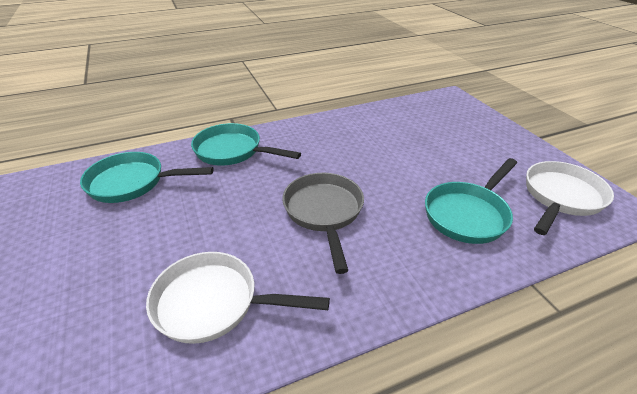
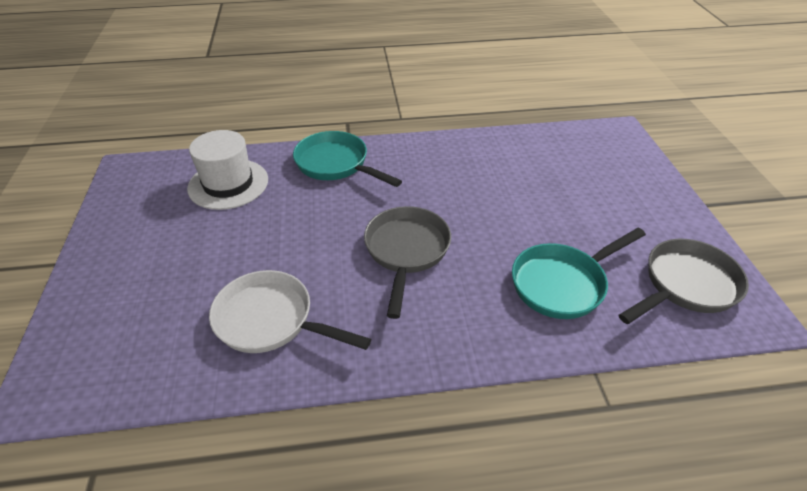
camera: 15 degrees right, 5 degrees up
(133, 183) = (228, 184): turquoise pan -> white hat
(561, 197) = (685, 285): white pan -> grey pan

